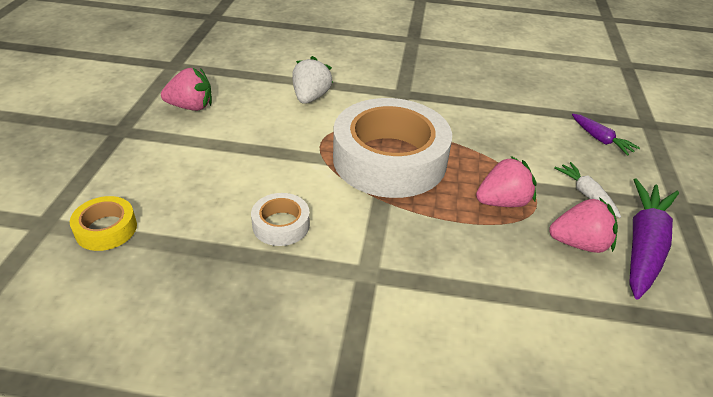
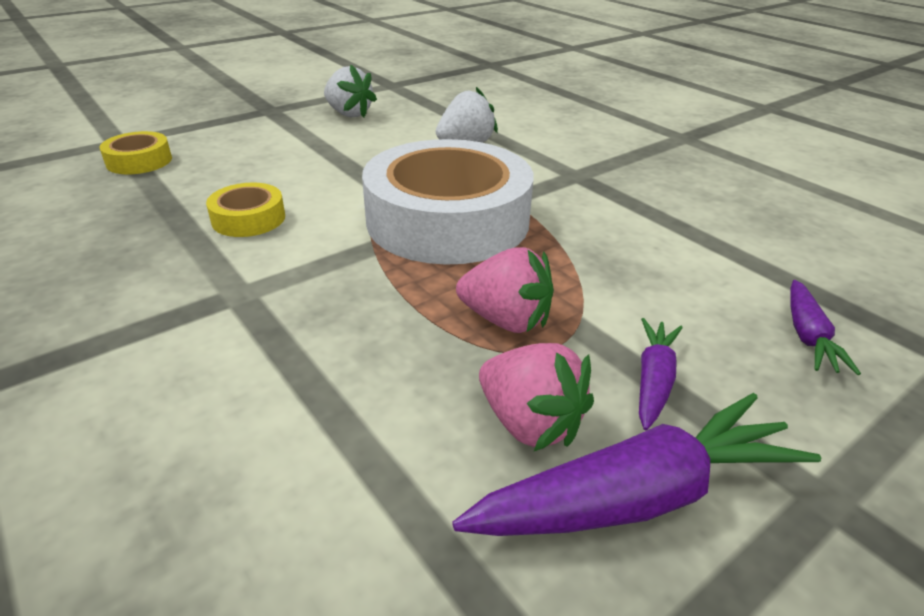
camera: 45 degrees right, 5 degrees down
(191, 107) = (349, 114): pink strawberry -> white strawberry
(281, 225) = (248, 218): white tape -> yellow tape
(586, 194) = (653, 380): white carrot -> purple carrot

